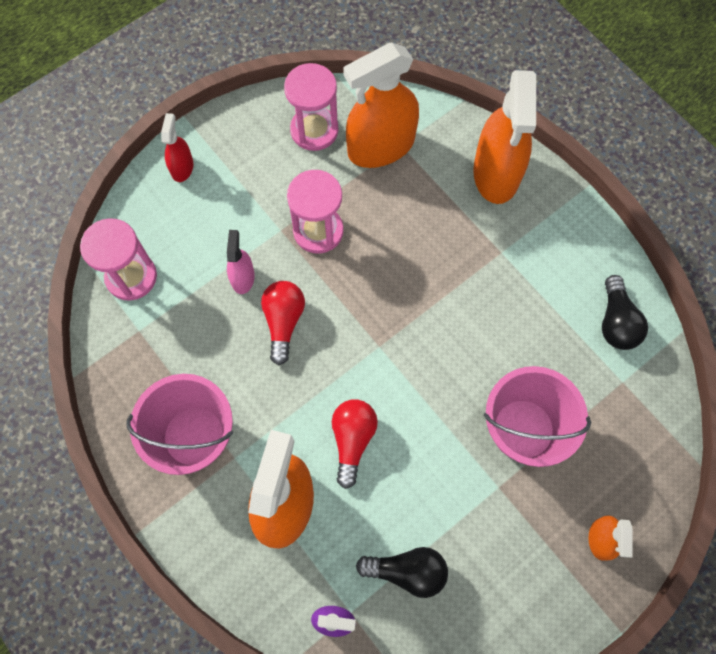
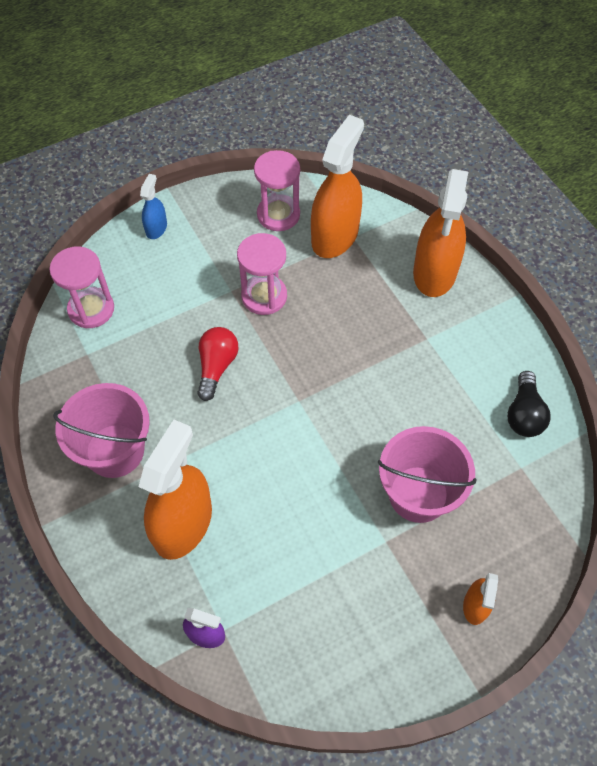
camera: 10 degrees right, 10 degrees down
(182, 167) = (156, 228): red spray bottle -> blue spray bottle
(242, 278) = (188, 324): pink spray bottle -> none
(352, 440) = (257, 477): red light bulb -> none
(381, 146) = (335, 236): orange spray bottle -> orange spray bottle turned 135 degrees clockwise
(407, 571) = (284, 602): black light bulb -> none

